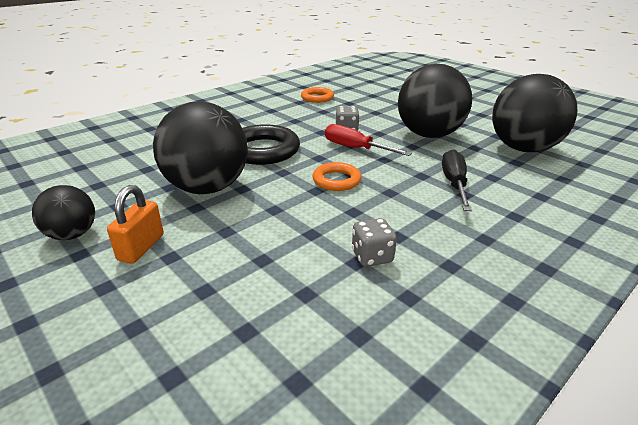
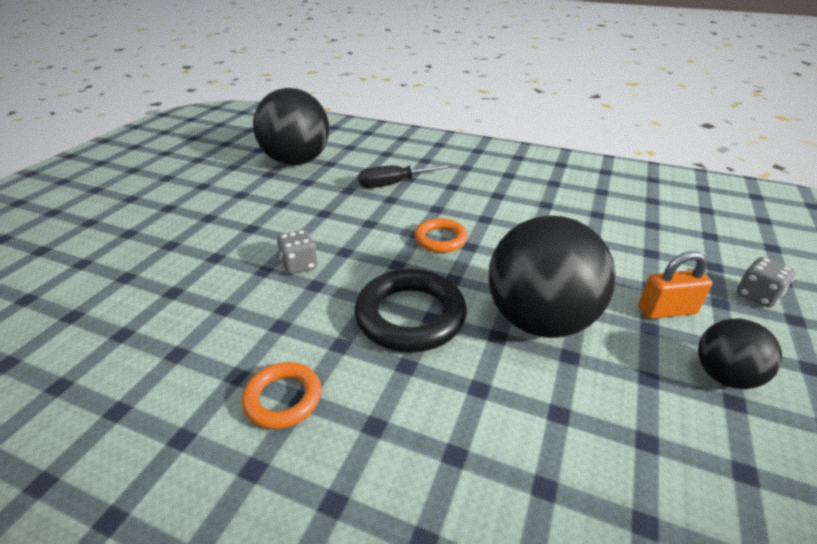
camera: 115 degrees left, 5 degrees up
(317, 98) = (147, 337): orange ring -> orange ring (283, 398)
(355, 148) = (354, 246): red screwdriver -> none
(372, 257) = (533, 200): grey dice -> grey dice (757, 295)
(429, 135) = (285, 208): black ball -> none

